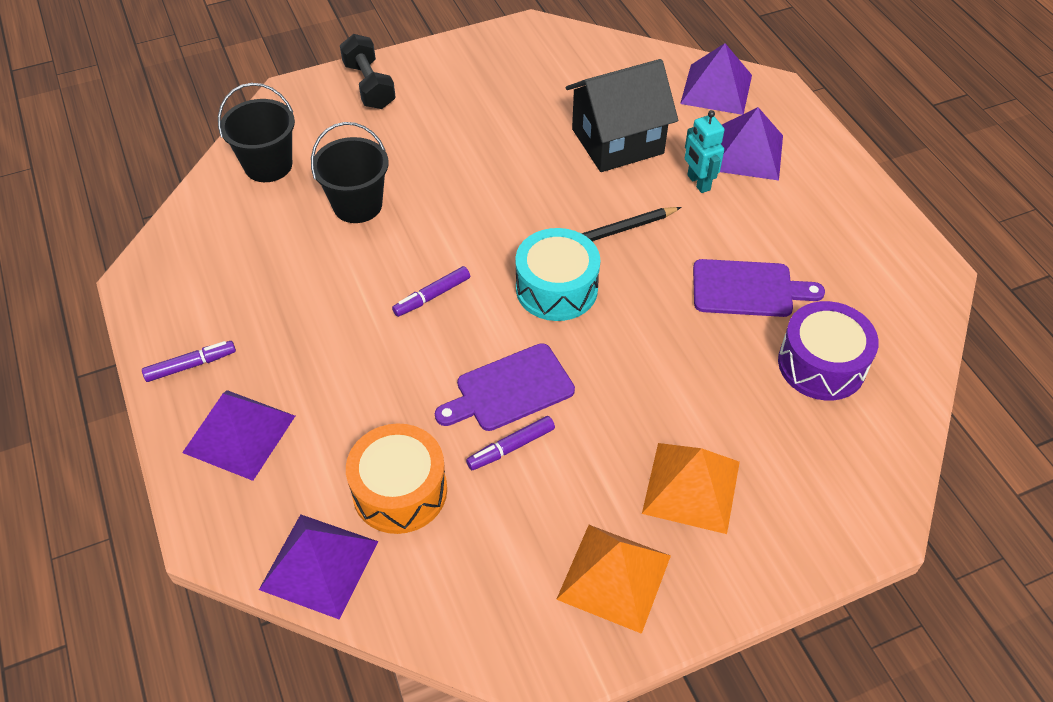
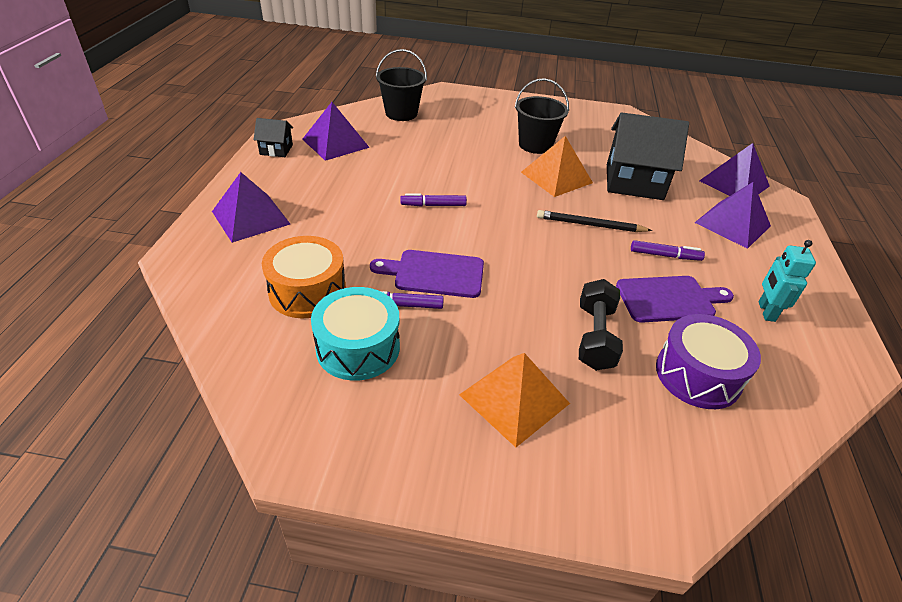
camera: 30 degrees right, 10 degrees down
(164, 314) = (276, 150): none -> black house
(190, 365) = (263, 176): purple marker -> purple marker (664, 255)
(319, 565) = (217, 304): purple pyramid -> purple pyramid (335, 143)
(357, 205) = (433, 147): black bucket -> black bucket (535, 145)
(369, 86) = (494, 103): black dumbbell -> black dumbbell (595, 337)
(556, 288) = (520, 236): turquoise drum -> turquoise drum (358, 347)
(614, 577) = (398, 424): orange pyramid -> orange pyramid (556, 177)
(698, 183) = (678, 225): turquoise robot -> turquoise robot (766, 311)
(748, 289) = (669, 299): purple cutting board -> purple cutting board turned 45 degrees counterclockwise

